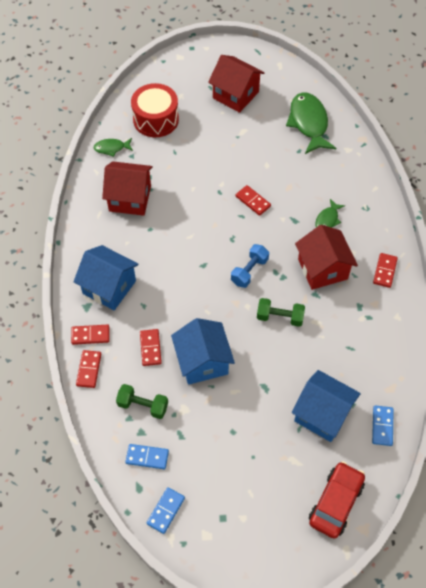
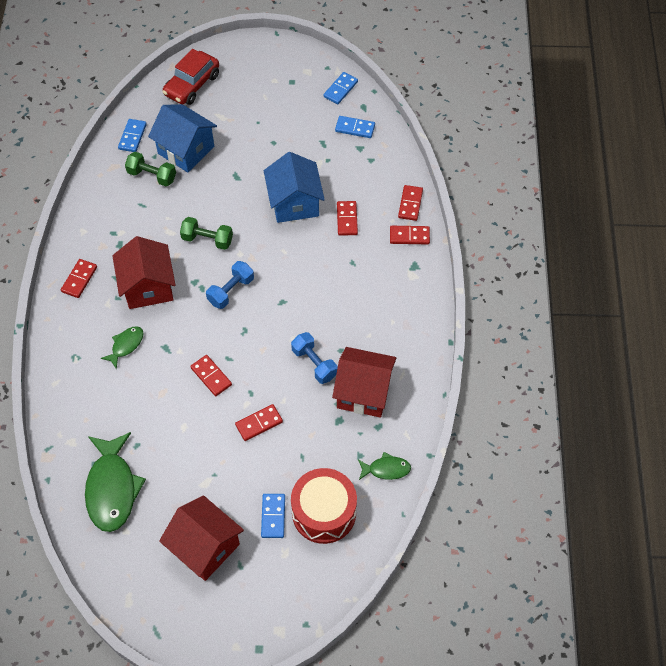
camera: 175 degrees left, 0 degrees up
(109, 287) = (390, 285): blue house -> none
(143, 405) = (357, 169): green dumbbell -> green dumbbell (152, 176)
(171, 217) = (314, 363): none -> blue dumbbell
(191, 115) = (273, 516): none -> blue domino
(209, 171) = (259, 423): none -> red domino

